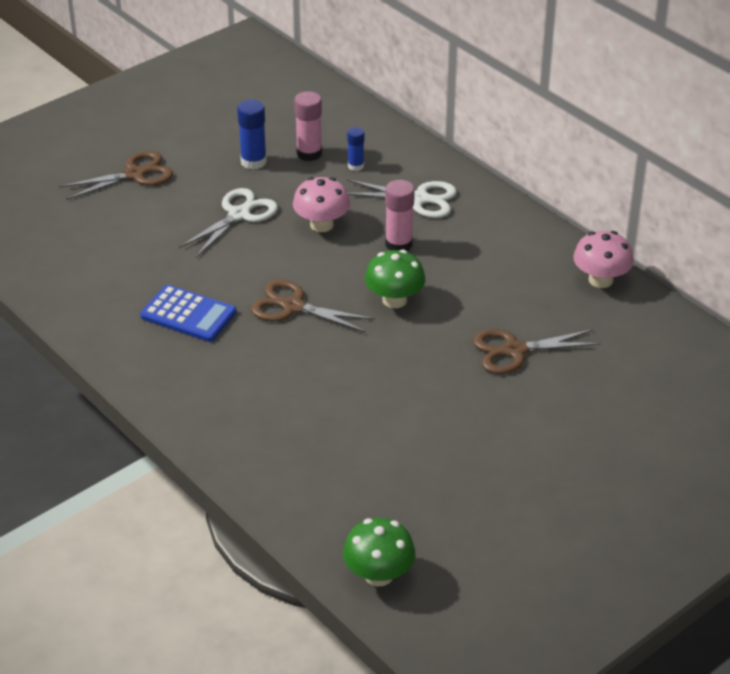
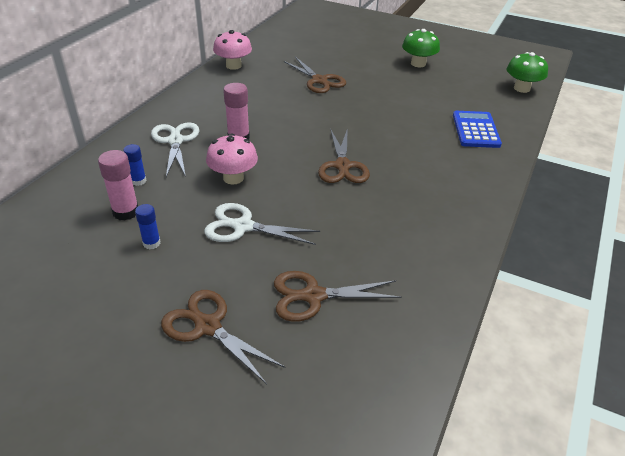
camera: 115 degrees left, 0 degrees up
(122, 232) = (314, 296): none -> brown scissors
(188, 314) = (392, 213): blue calculator -> blue calculator (476, 130)
(253, 162) = (151, 243): blue glue stick -> blue glue stick, size x0.63
(394, 300) = (303, 127): green mushroom -> green mushroom (418, 64)

